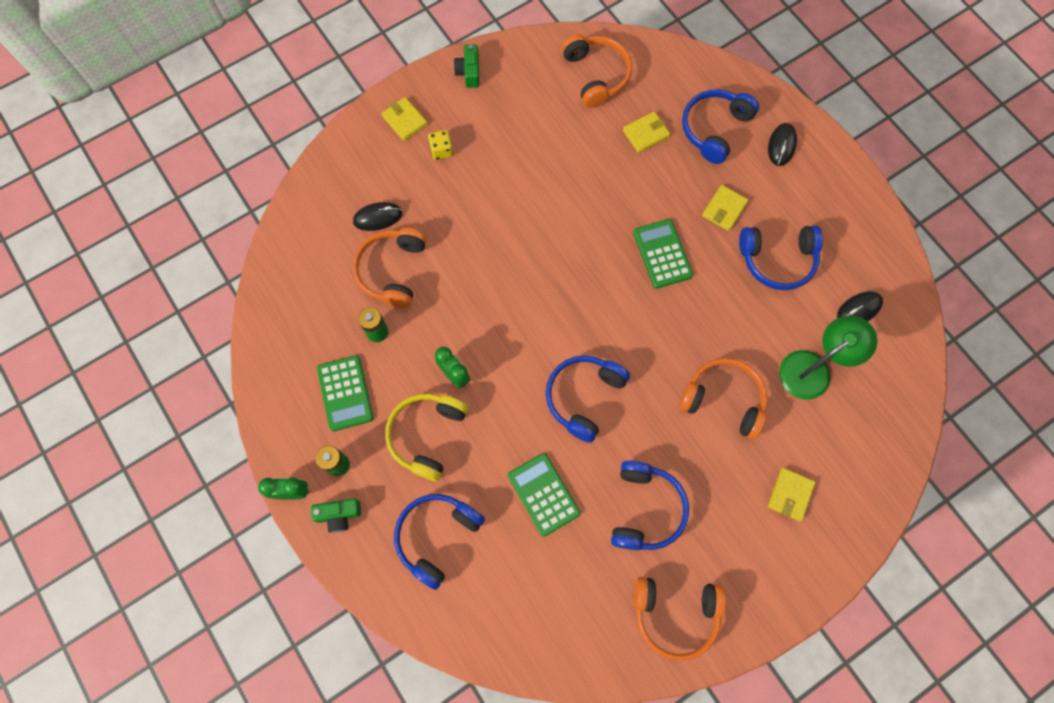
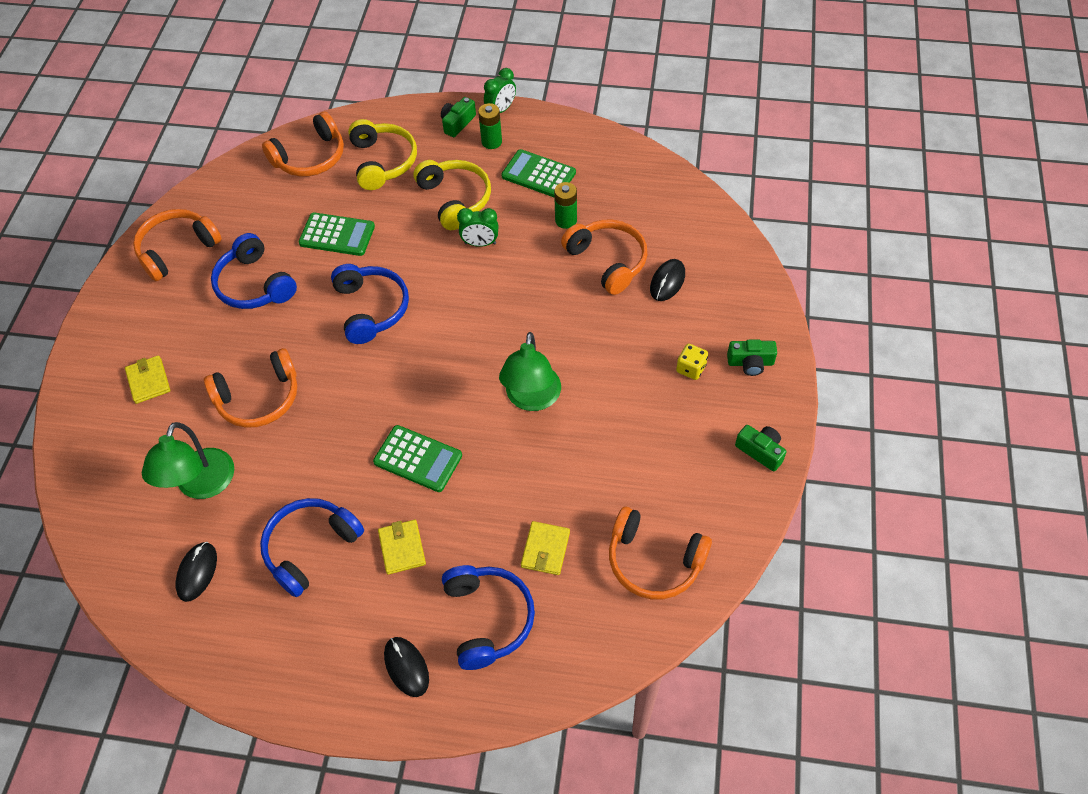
camera: 135 degrees right, 15 degrees down
(405, 120) = (750, 363): yellow wallet -> green camera
(436, 536) = (383, 162): blue headphones -> yellow headphones
(485, 608) = (310, 157): none -> orange headphones
(554, 225) = (531, 399): none -> green lamp

